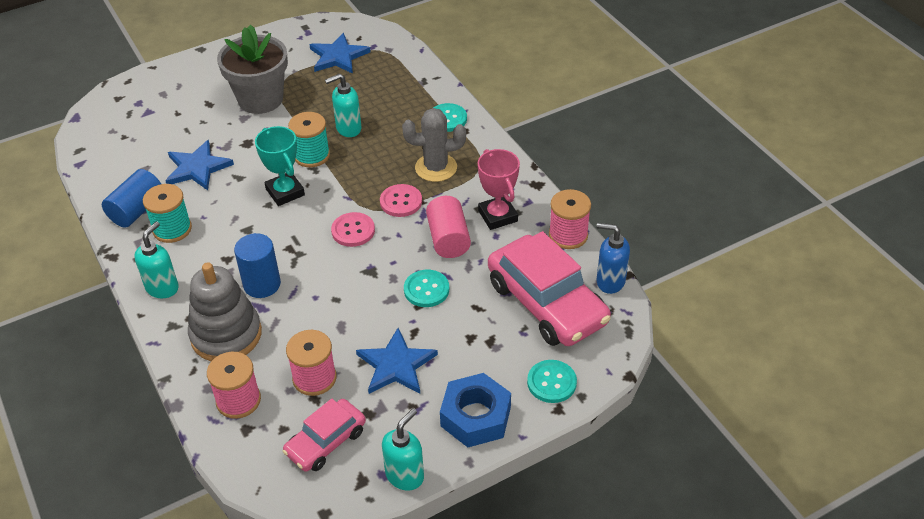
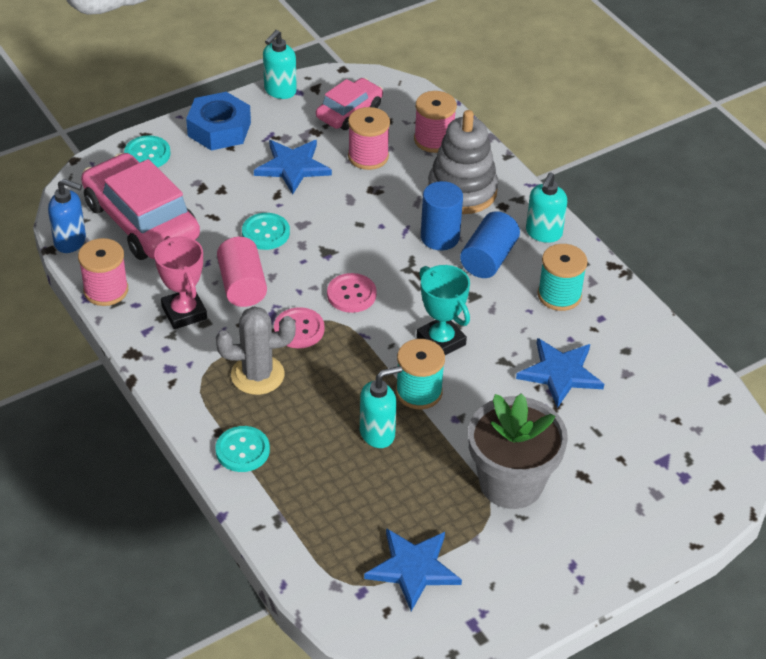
camera: 175 degrees right, 0 degrees up
(137, 210) = (610, 317): blue cylinder -> blue cylinder (488, 258)

